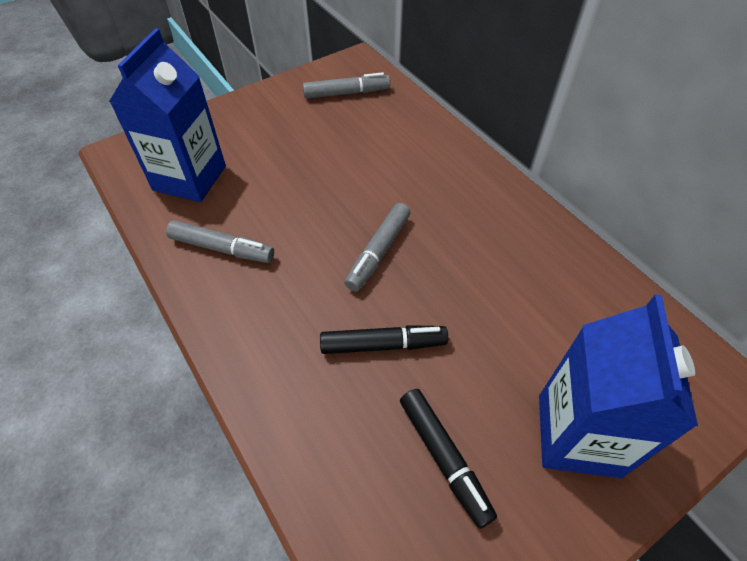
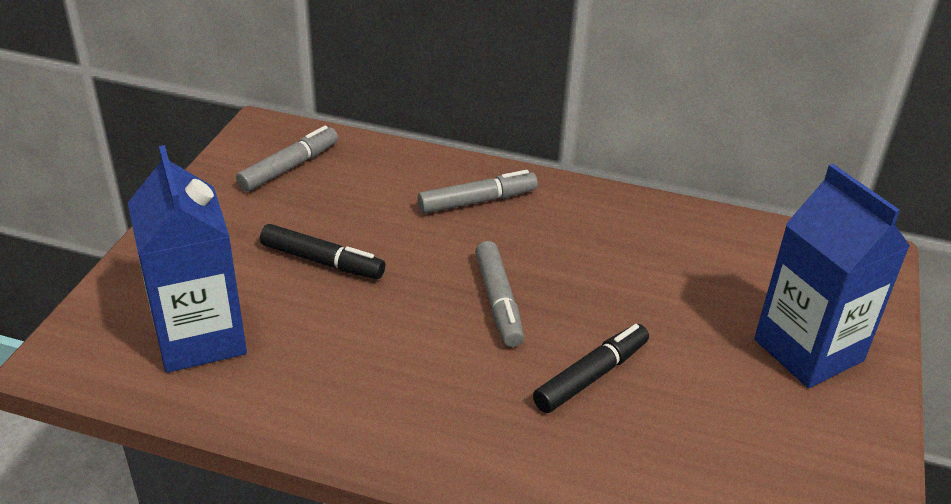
camera: 40 degrees left, 15 degrees down
(222, 248) = (329, 384): grey marker -> grey marker (477, 201)
(444, 457) = (734, 429): black marker -> black marker (322, 261)

